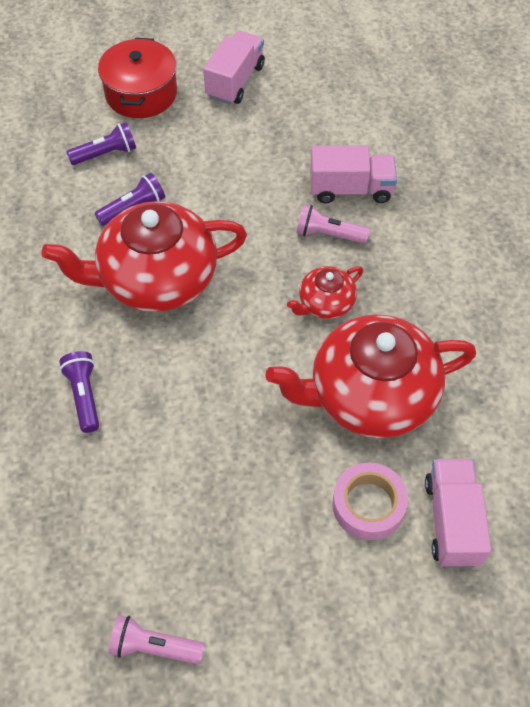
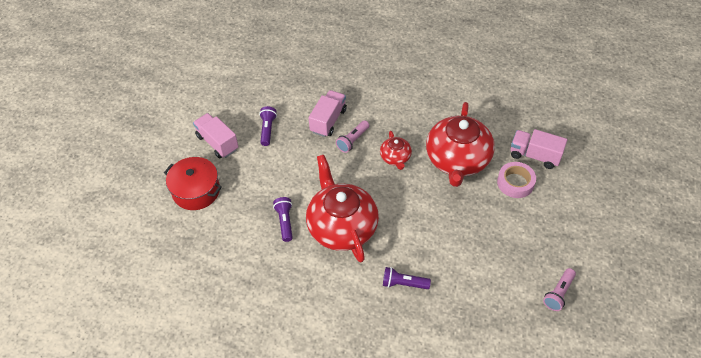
camera: 65 degrees left, 5 degrees down
(106, 154) = (234, 223): purple flashlight -> purple flashlight (267, 129)
(156, 279) = (341, 226): red teapot -> red teapot turned 150 degrees clockwise

